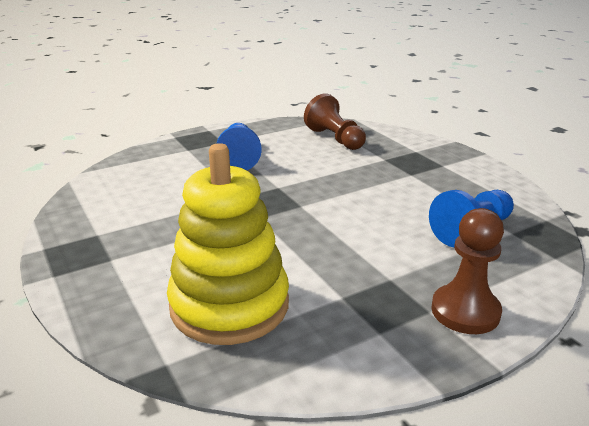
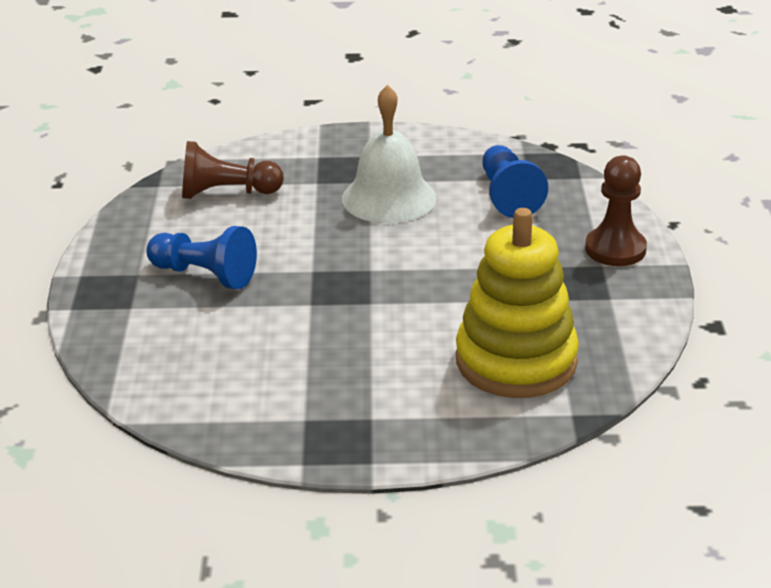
camera: 60 degrees left, 5 degrees up
(399, 186) = (389, 198): none -> white bell

